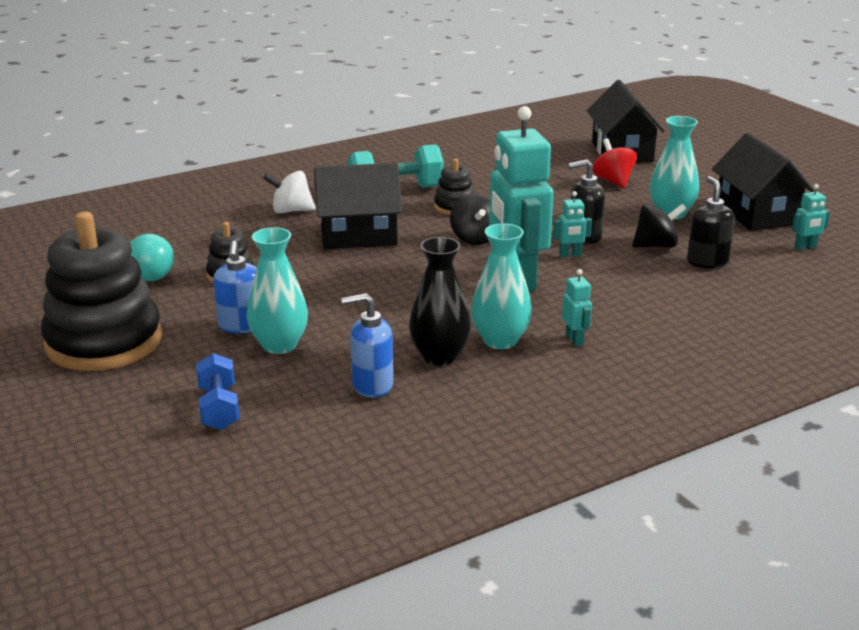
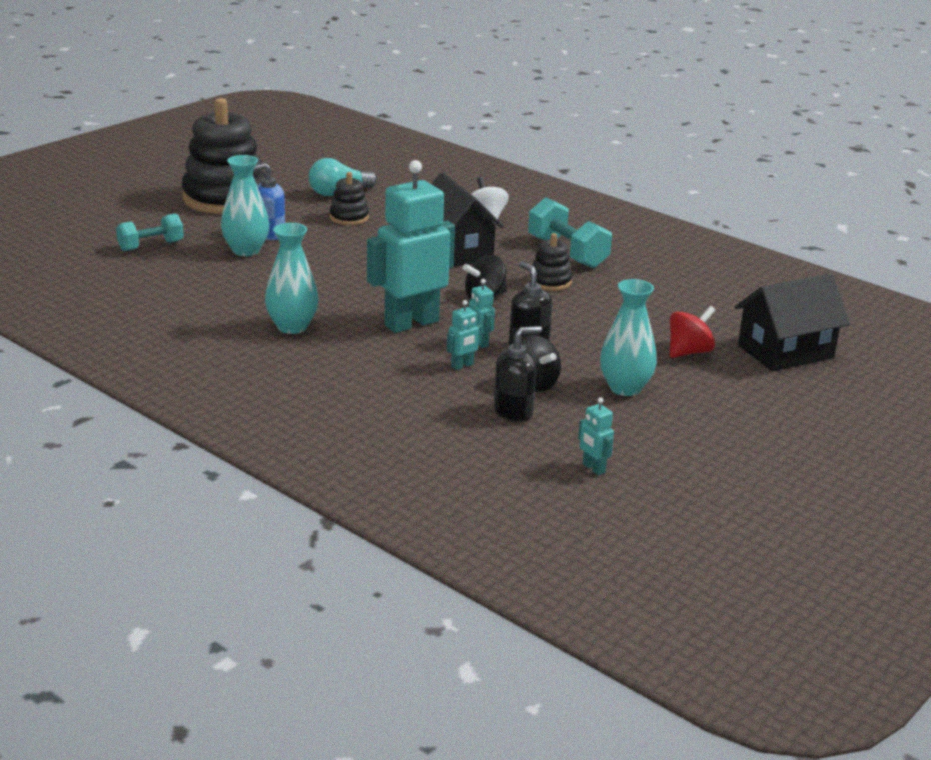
camera: 70 degrees right, 0 degrees up
(219, 408) = (151, 246): blue dumbbell -> turquoise dumbbell
(372, 385) = (200, 288): blue soap dispenser -> none
(439, 356) = (254, 307): black vase -> none
(575, 340) = (308, 357): turquoise robot -> turquoise robot (462, 366)
(756, 214) = (667, 438): black house -> none

